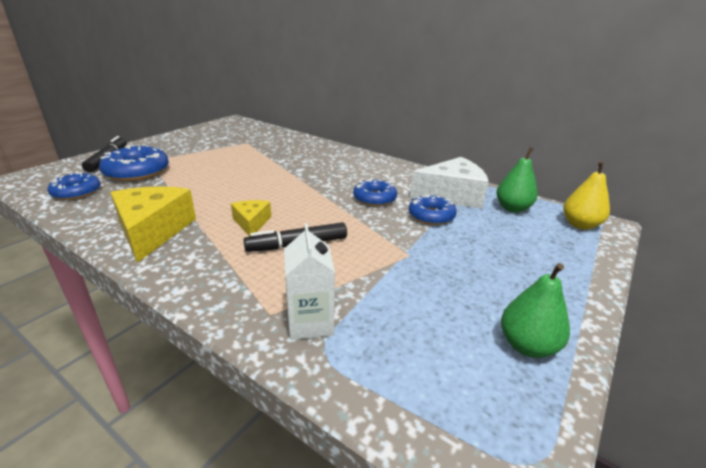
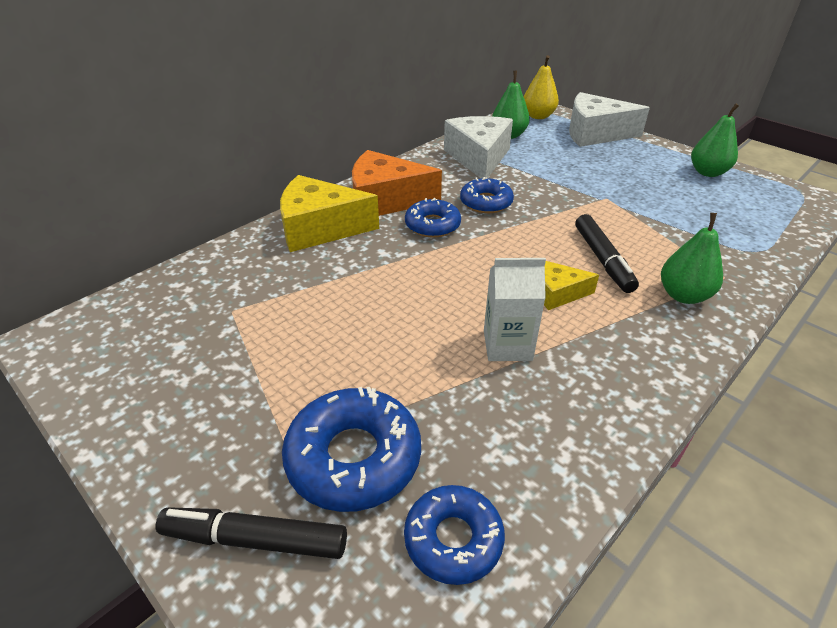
camera: 80 degrees left, 10 degrees up
(153, 231) = (594, 384): yellow cheese -> yellow cheese (320, 228)
(242, 282) = (683, 295): none -> green pear
(310, 322) = (726, 256): white carton -> white carton (507, 345)
(363, 166) = (386, 200): none -> orange cheese
(431, 216) = (527, 176): blue donut -> blue donut (432, 225)
(569, 259) = (595, 133): none -> white cheese

